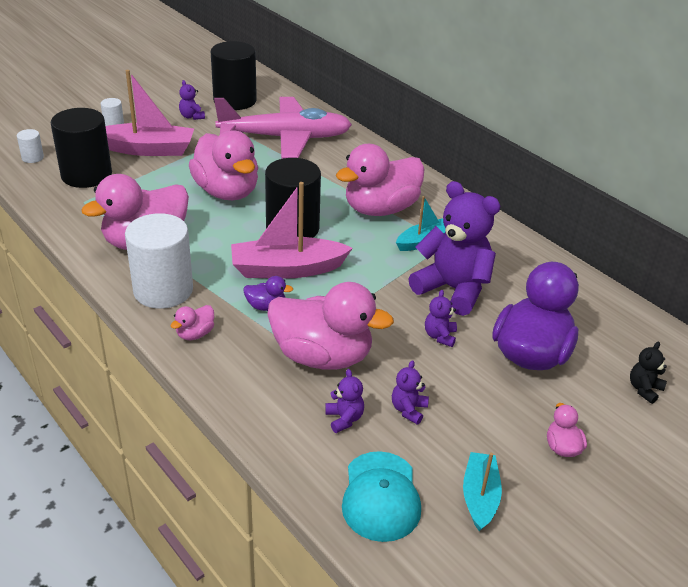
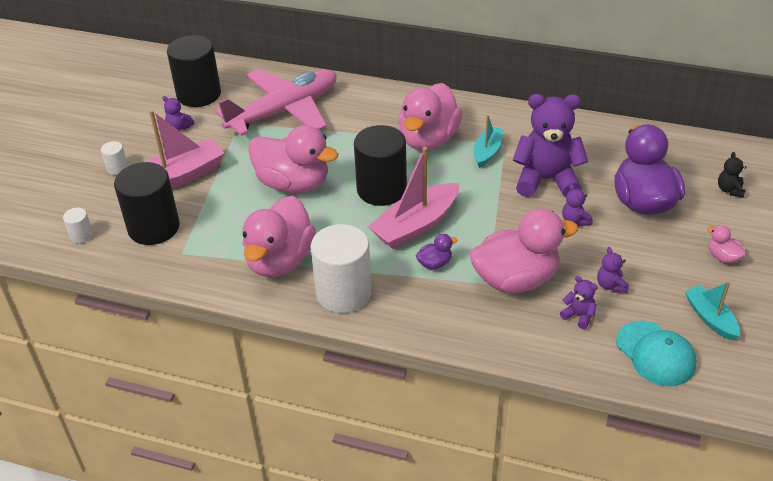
camera: 30 degrees left, 5 degrees up
(195, 334) = (409, 313): pink duck -> none

